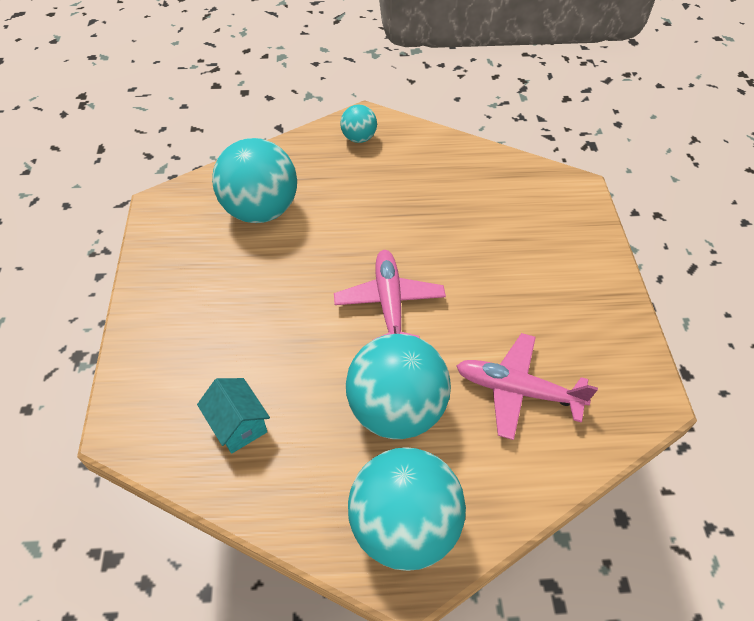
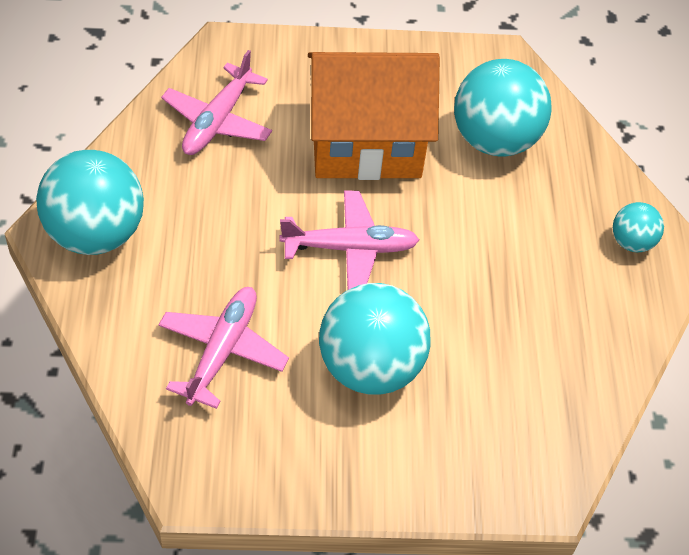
camera: 90 degrees right, 0 degrees up
(238, 425) = (218, 121): turquoise house -> pink plane
(267, 297) = (366, 144): none -> orange house
(396, 410) = (215, 240): turquoise ball -> turquoise ball (370, 367)

